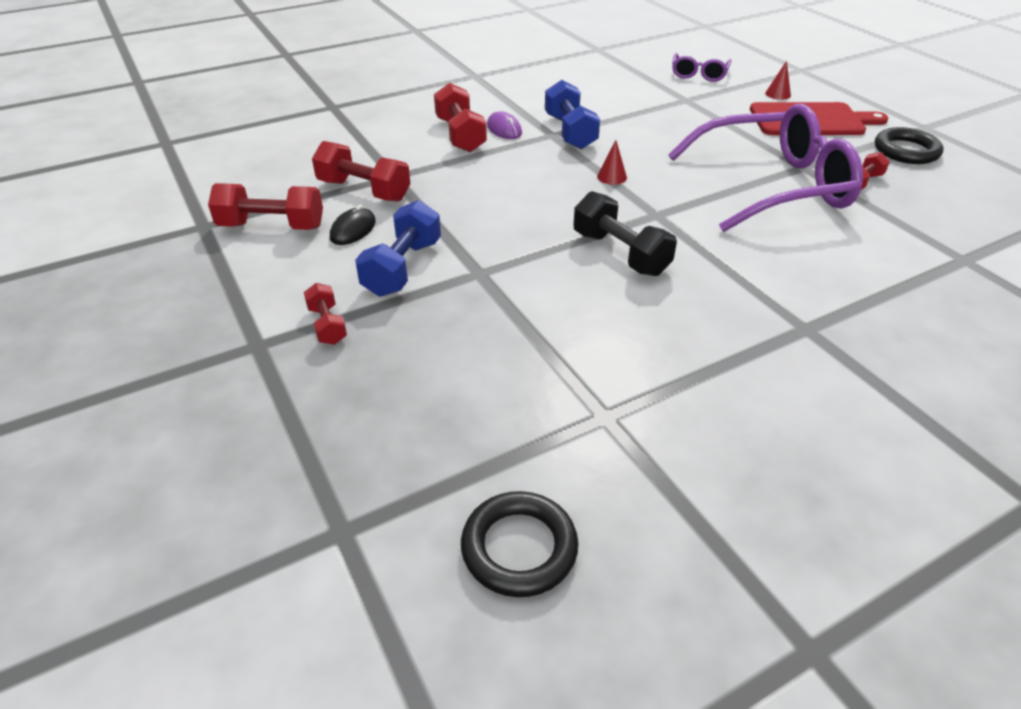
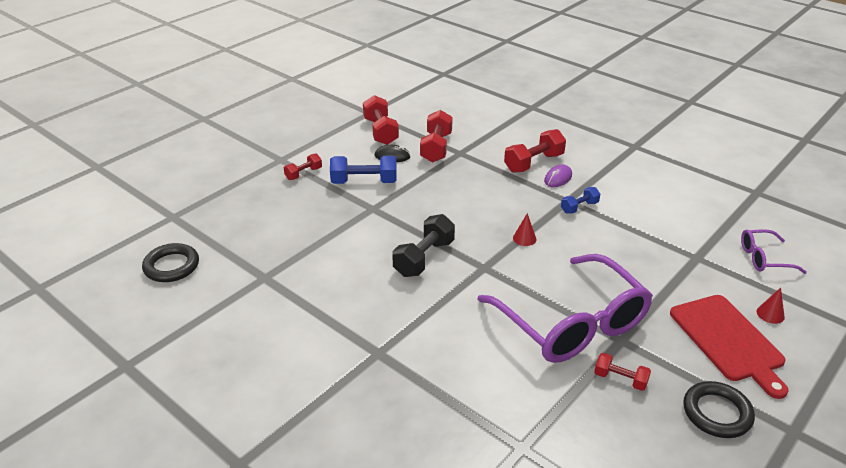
camera: 70 degrees right, 5 degrees down
(570, 132) = (579, 207): blue dumbbell -> blue dumbbell, size x0.58

